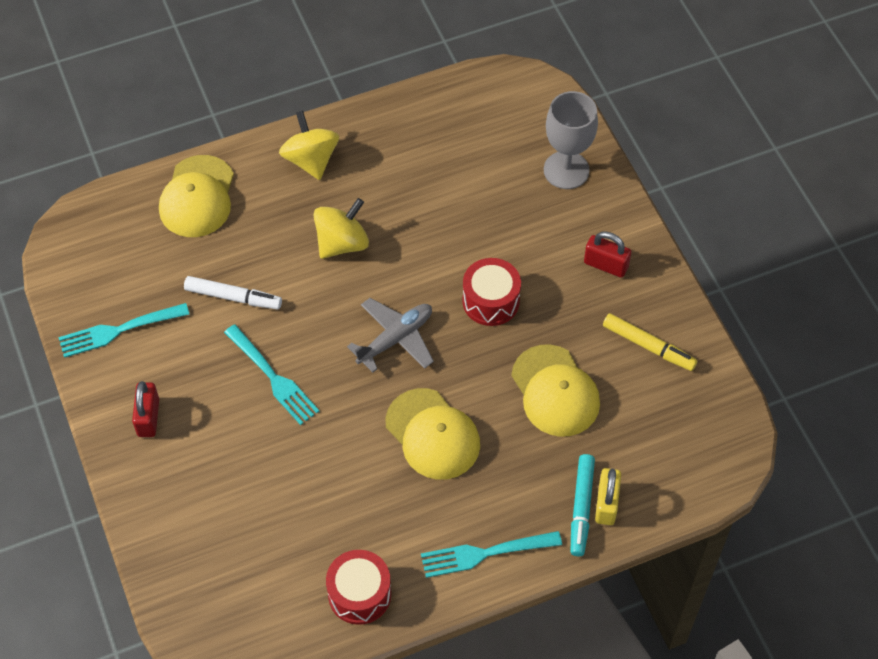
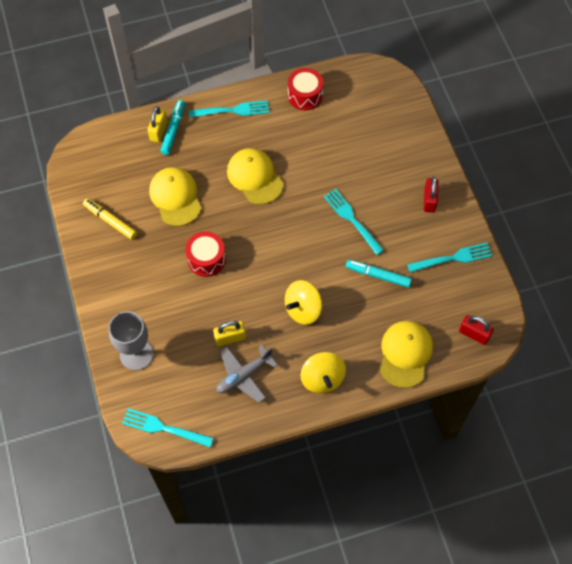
camera: 175 degrees left, 5 degrees up
(233, 297) = (378, 275): white marker -> turquoise marker
(395, 339) = (272, 238): grey plane -> grey plane (244, 376)
(441, 199) = (230, 338): none -> yellow padlock
(511, 91) = (164, 428): none -> turquoise fork
(606, 265) = (125, 278): red padlock -> red padlock (474, 334)

